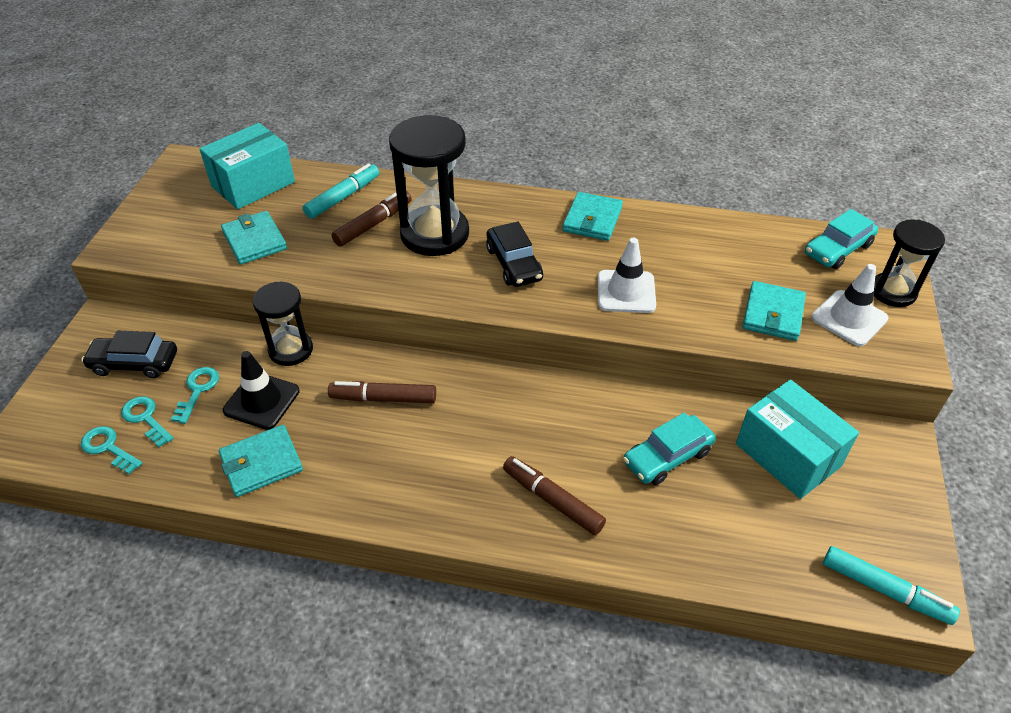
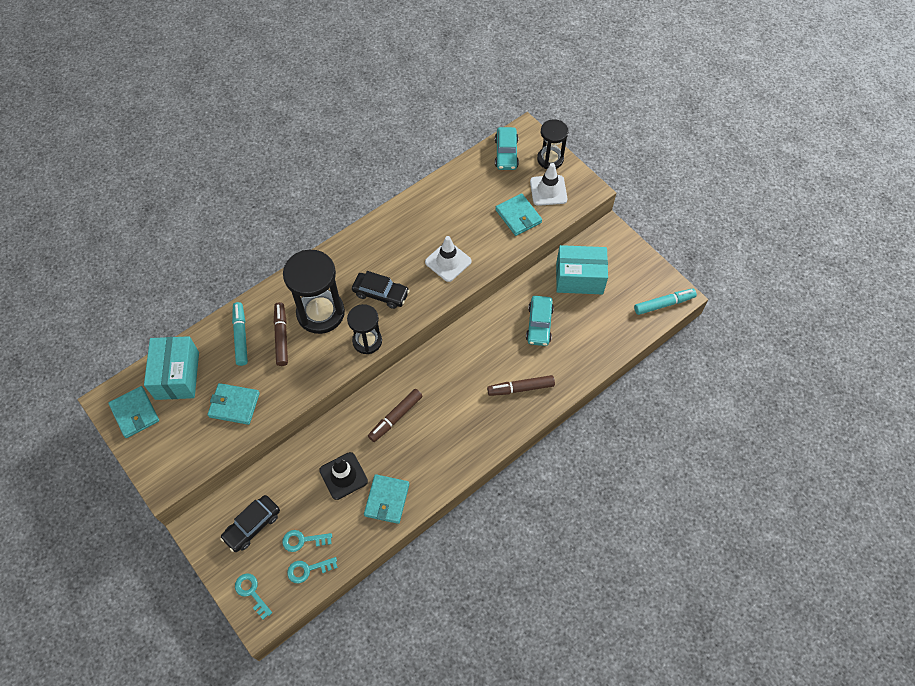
camera: 50 degrees left, 15 degrees up
(197, 391) = (306, 503): turquoise key -> turquoise key (252, 592)
(291, 350) = (318, 440): black hourglass -> black hourglass (367, 341)
(592, 219) = (383, 233): turquoise wallet -> turquoise wallet (135, 413)

